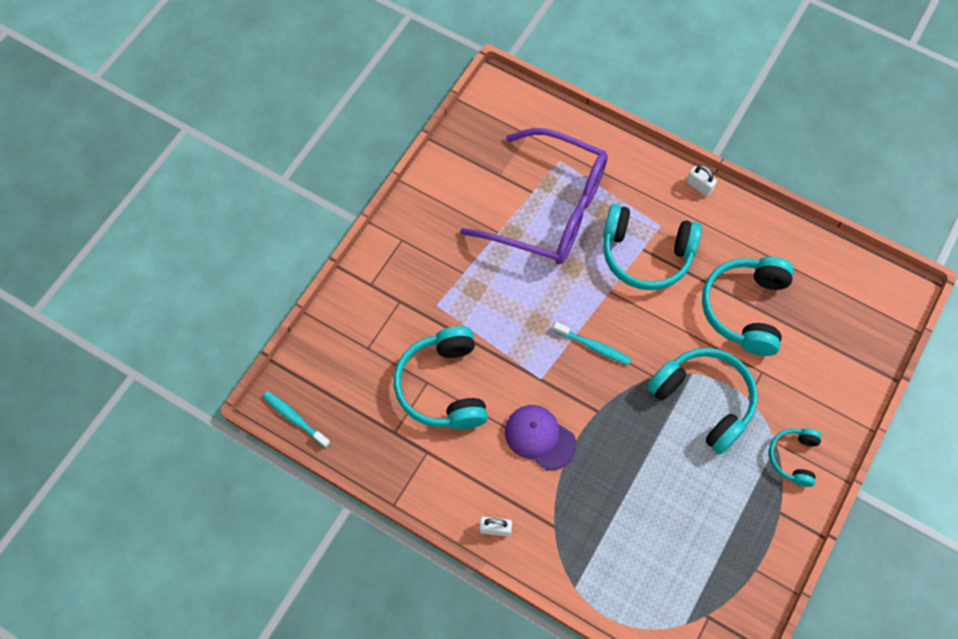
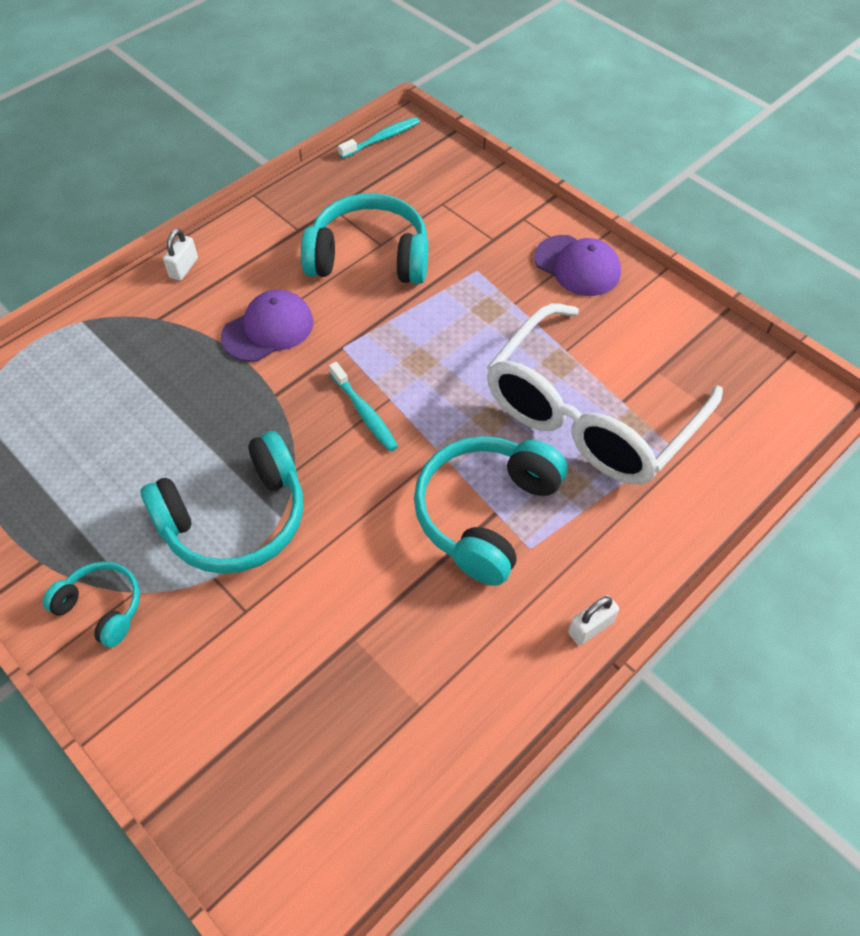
camera: 105 degrees right, 10 degrees down
(413, 238) = (577, 266): none -> purple cap
(550, 209) = (589, 415): purple glasses -> white glasses
(593, 346) = (364, 413): turquoise toothbrush -> turquoise toothbrush turned 75 degrees counterclockwise
(745, 309) = (353, 623): turquoise headphones -> none

